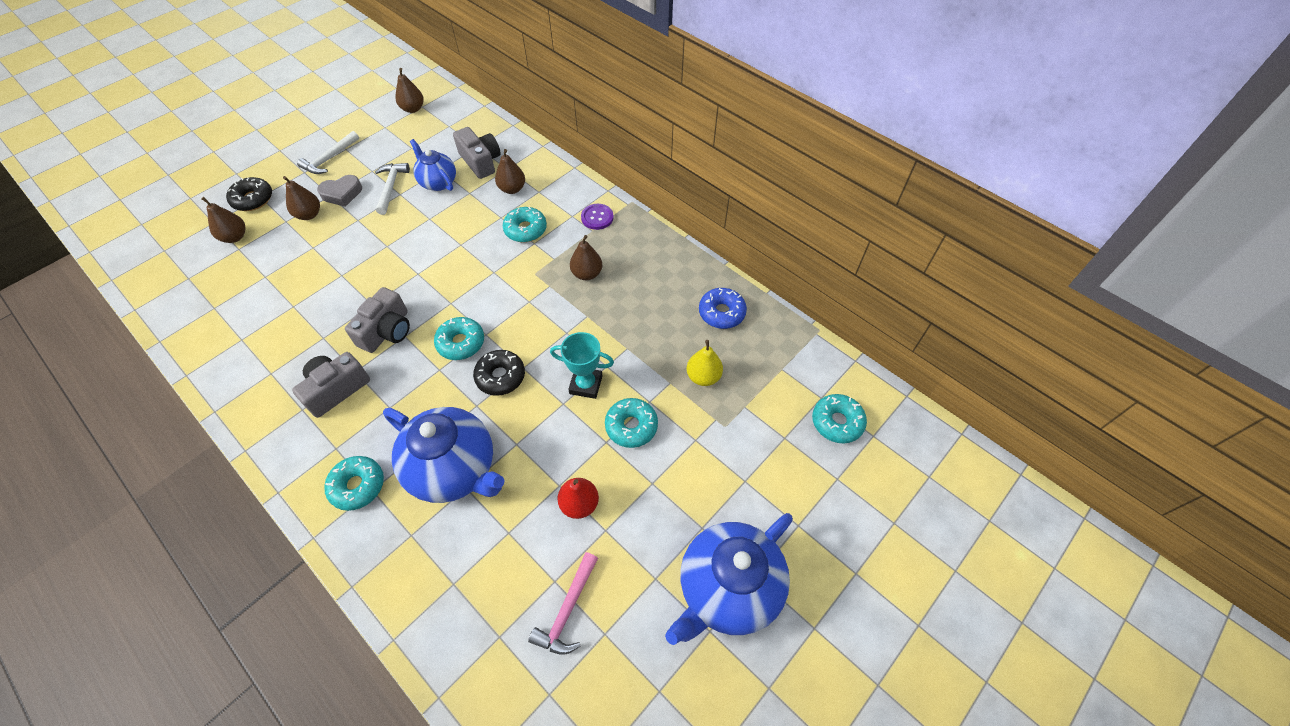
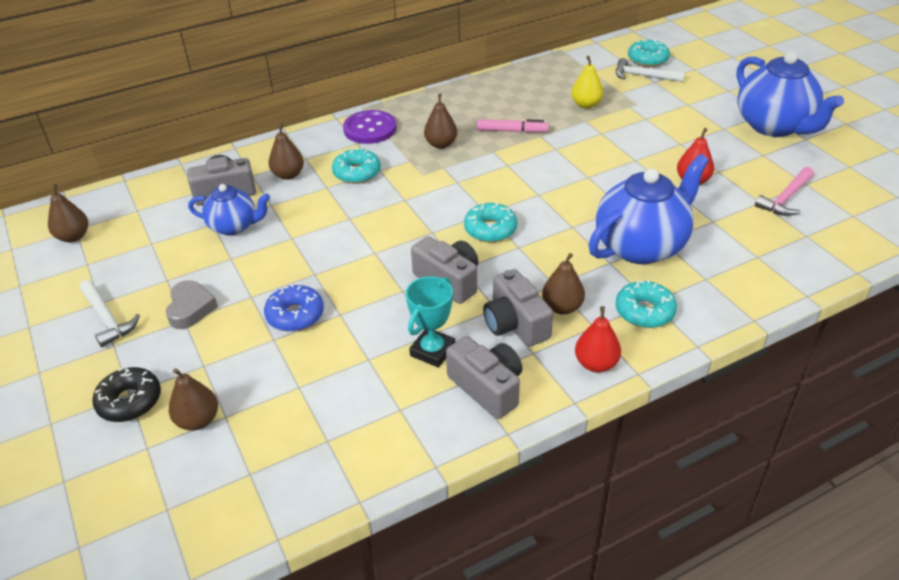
camera: 70 degrees left, 15 degrees down
(262, 387) = (487, 387): none -> grey camera
(289, 458) = (596, 364): none -> red pear
(309, 215) = (208, 341): brown pear -> brown pear (562, 307)
(391, 187) = (213, 265): white hammer -> white hammer (643, 76)
(438, 182) = (234, 226): blue teapot -> blue teapot turned 150 degrees counterclockwise
(500, 376) = (544, 208): black donut -> none
(567, 610) = (786, 198): pink hammer -> pink hammer turned 90 degrees clockwise
(586, 384) = (572, 162): turquoise trophy -> turquoise trophy (432, 351)
(597, 217) = (370, 129): purple button -> purple button, size x1.54
(628, 322) = (512, 131): none -> pink marker
(631, 426) = (623, 145): turquoise donut -> none
(721, 313) = (524, 85): blue donut -> blue donut (295, 315)

